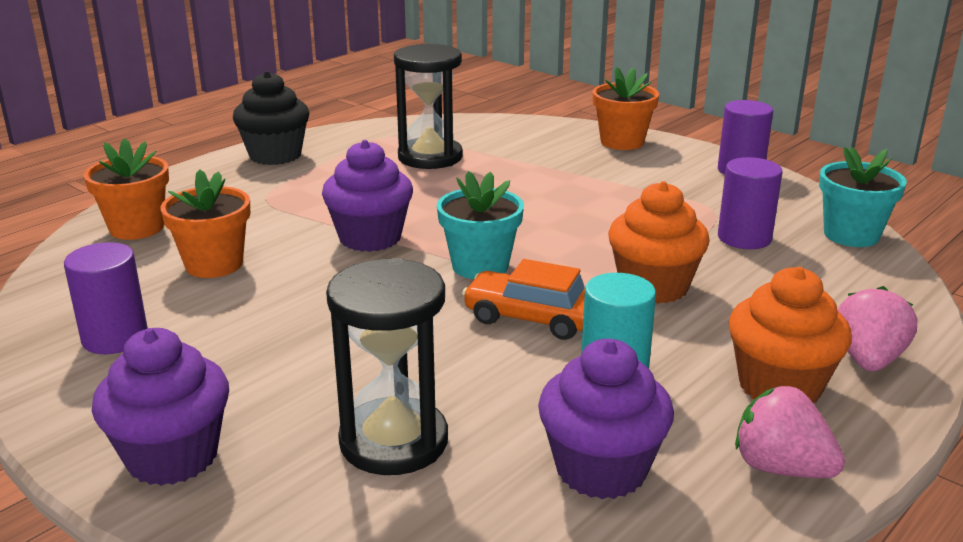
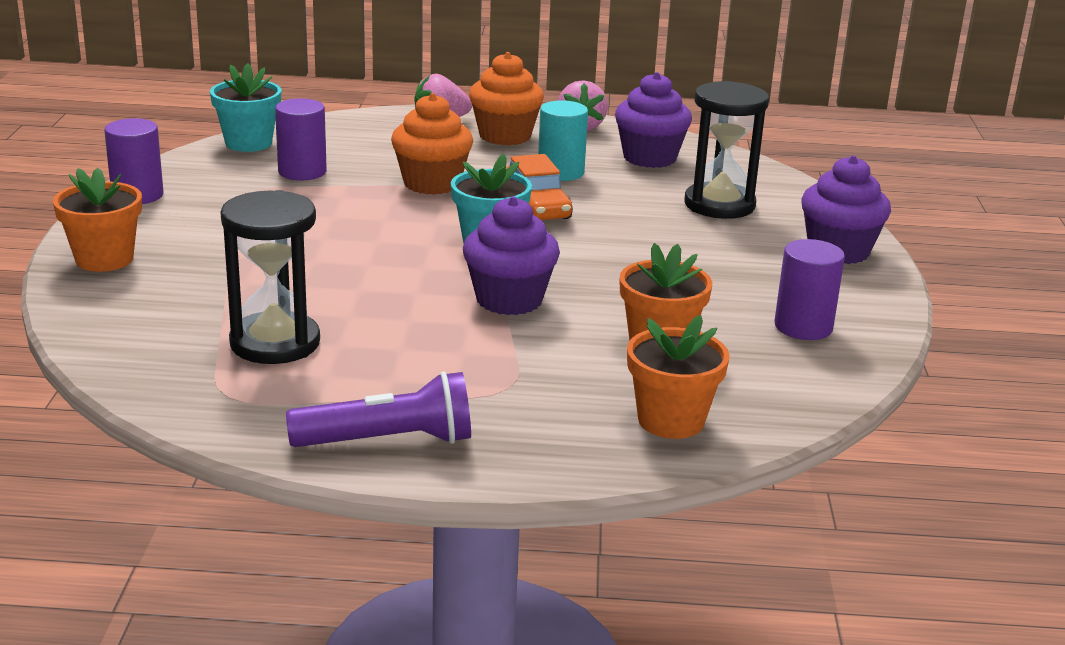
camera: 130 degrees left, 0 degrees up
(275, 155) = (388, 441): black cupcake -> purple flashlight

